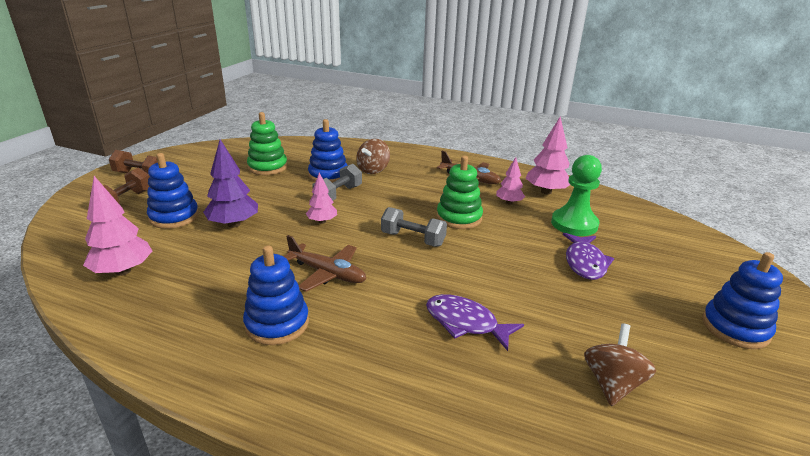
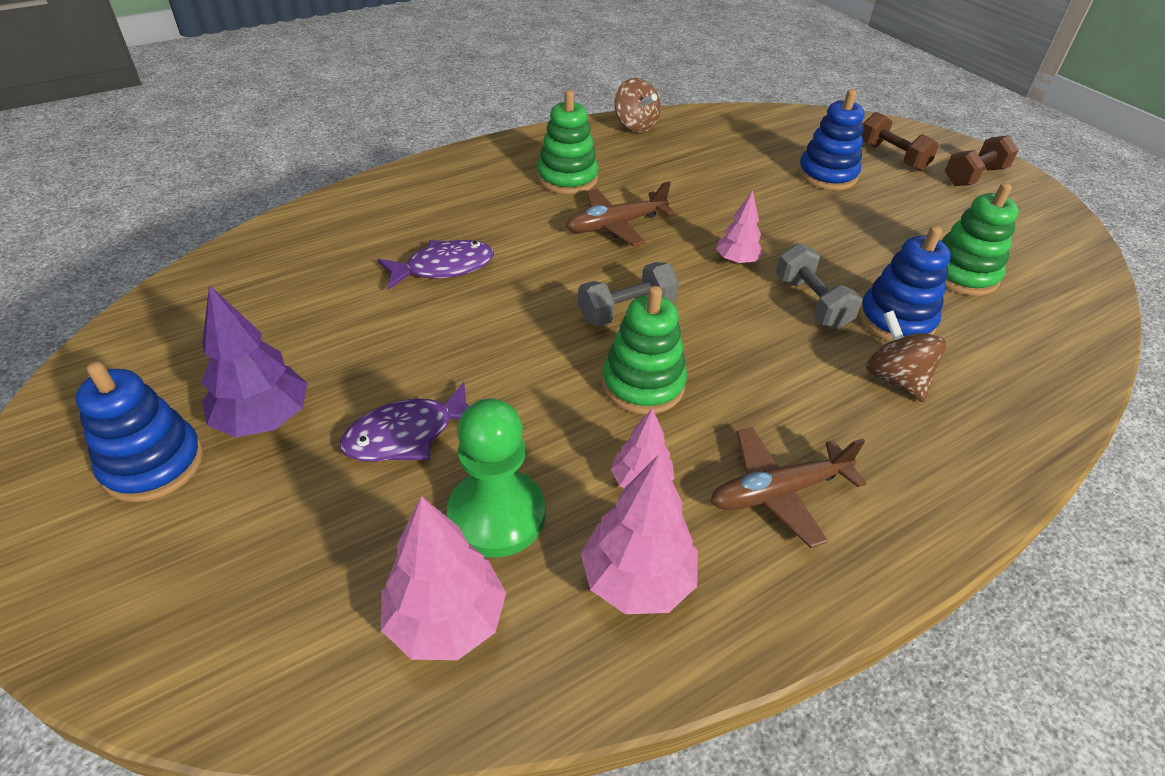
camera: 125 degrees right, 15 degrees up
(123, 271) = (727, 135): pink tree -> pink tree (446, 620)
(233, 224) = (779, 203): purple tree -> purple tree (264, 419)
(277, 324) = (567, 178): blue stacking toy -> green stacking toy
(585, 262) = (407, 435): purple fish -> purple fish turned 75 degrees counterclockwise
(612, 383) = (270, 302): brown spinning top -> brown spinning top (635, 125)

